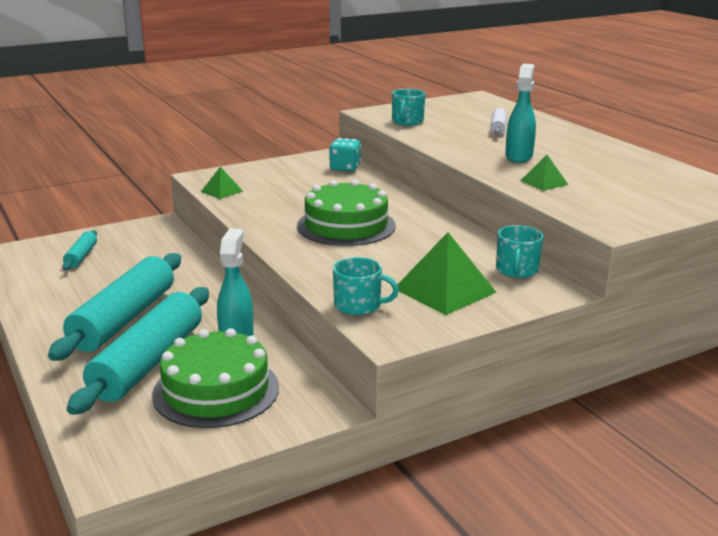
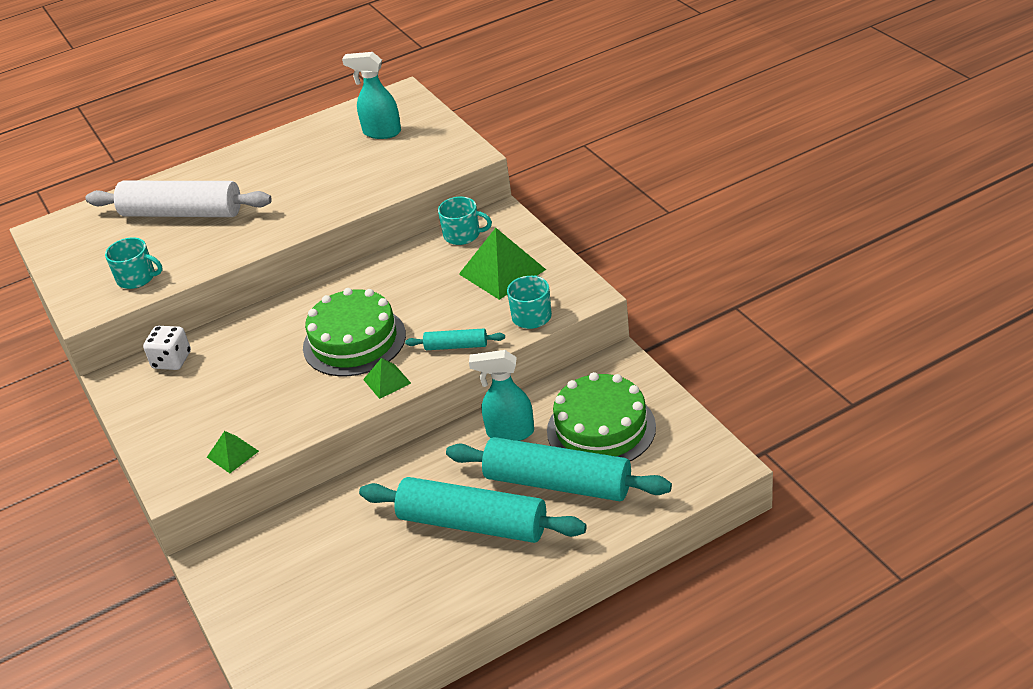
camera: 85 degrees left, 15 degrees up
(81, 256) = (307, 609): turquoise rolling pin -> turquoise rolling pin (456, 346)
(345, 168) = (172, 361): turquoise dice -> white dice
(498, 128) = (182, 213): white rolling pin -> white rolling pin, size x2.16
(519, 156) = (284, 199): turquoise spray bottle -> turquoise spray bottle (381, 132)
(544, 182) = (361, 185): green pyramid -> green pyramid (387, 381)

